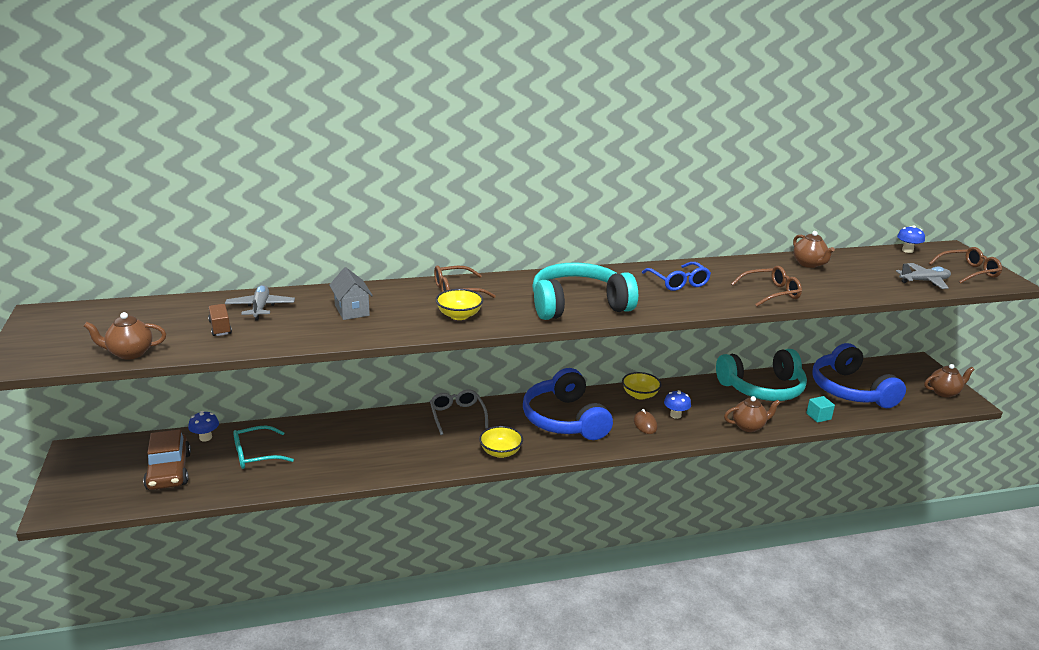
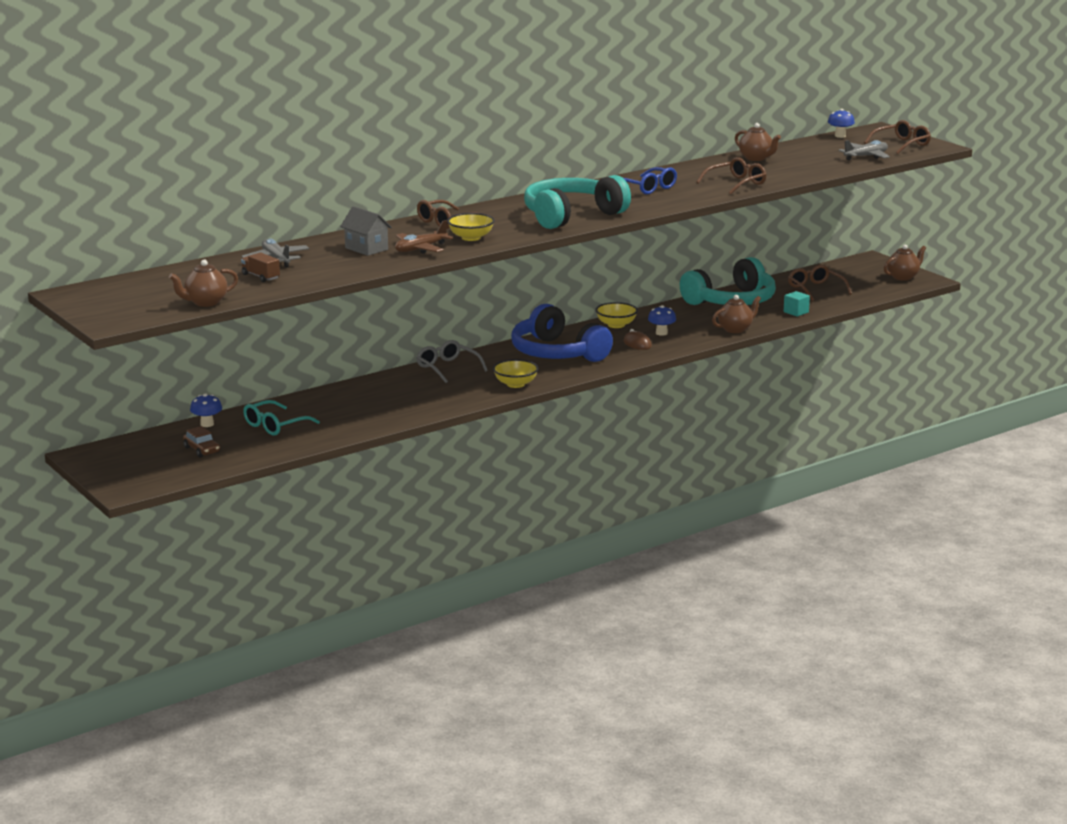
camera: 20 degrees left, 5 degrees down
(169, 471) = (202, 450): brown car -> brown car, size x0.56
(399, 321) = (420, 249): none -> brown plane
(850, 390) = (815, 289): blue headphones -> brown glasses

